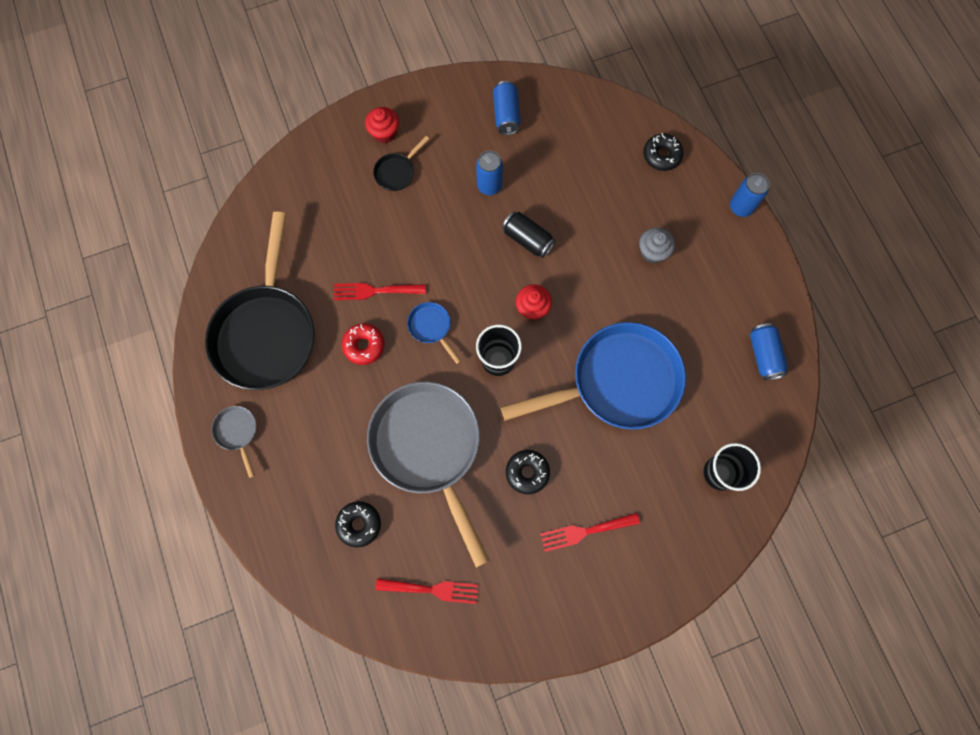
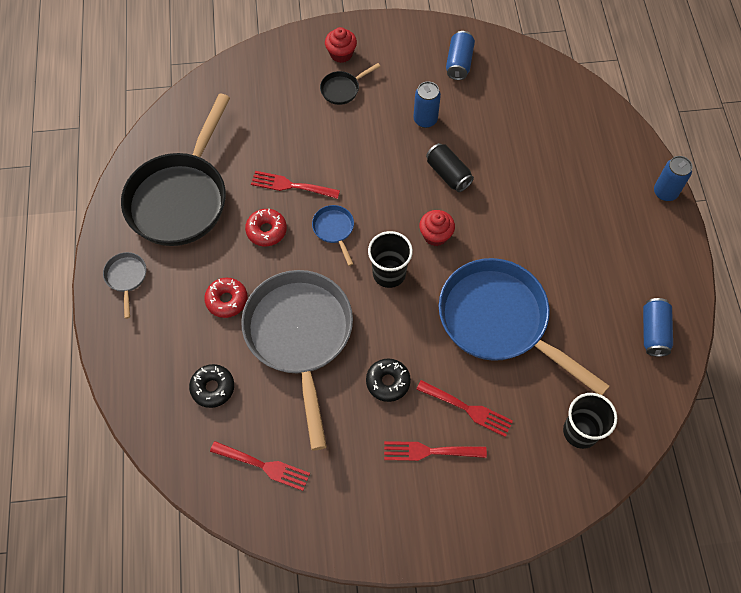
camera: 15 degrees right, 10 degrees down
(346, 430) = (227, 300): none -> red donut
(610, 479) = (468, 409): none -> red fork
(617, 382) = (499, 321): blue pan -> blue pan turned 135 degrees counterclockwise
(652, 252) = (567, 212): grey cupcake -> none
(661, 155) = (598, 129): black donut -> none

